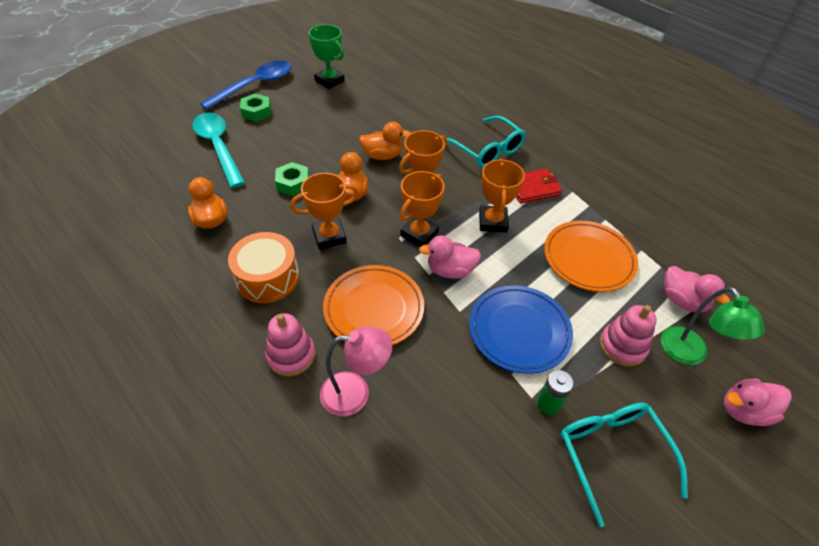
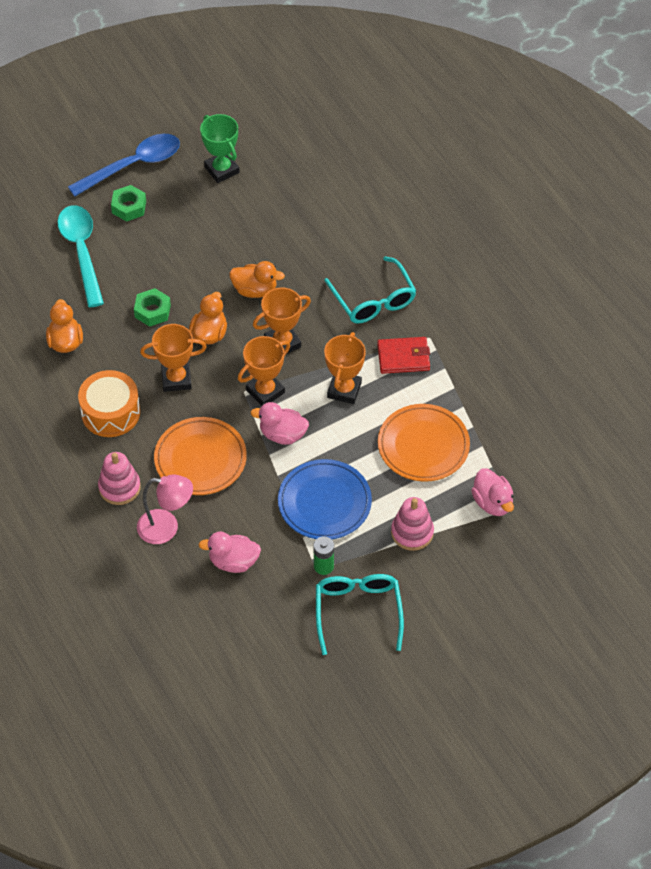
camera: 15 degrees right, 5 degrees up
(689, 354) = (469, 550): green lamp -> none
(744, 410) = (488, 602): pink duck -> pink duck (233, 562)

